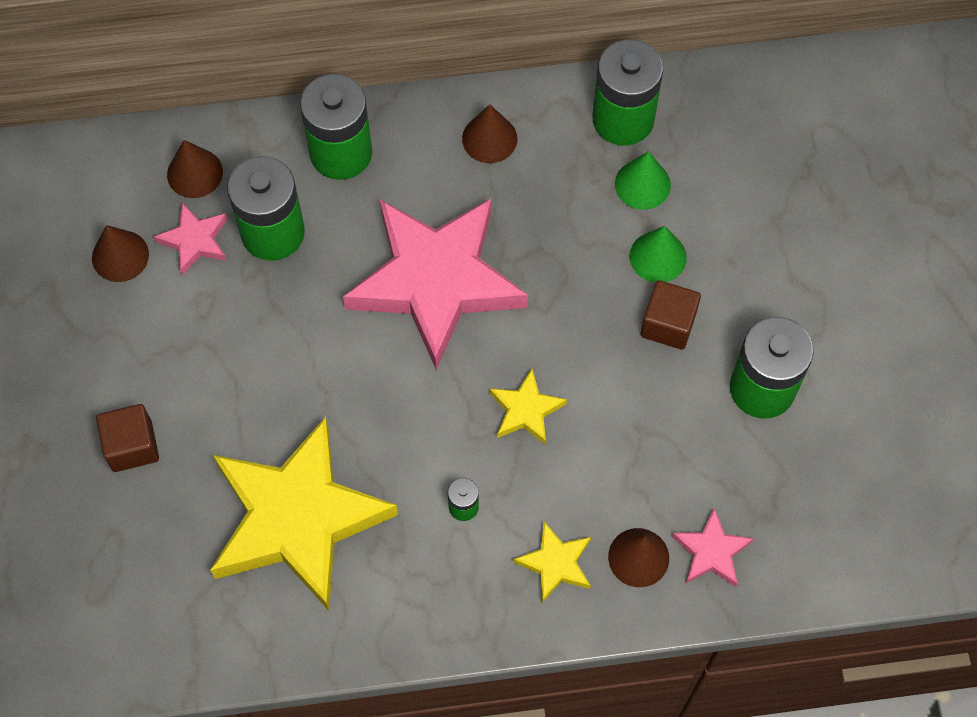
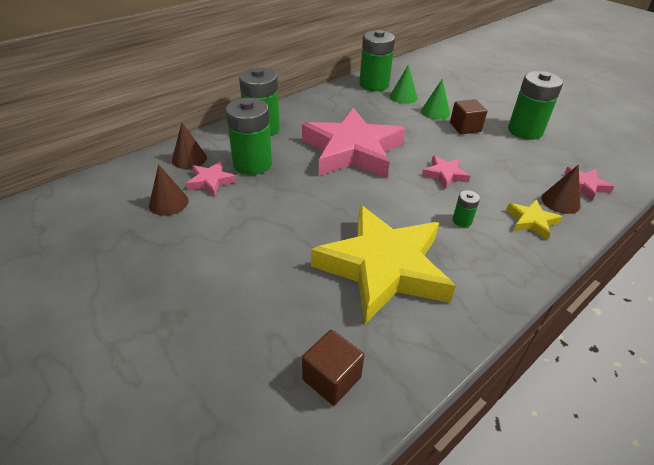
camera: 35 degrees left, 25 degrees down
(132, 446) = (246, 282): brown cube -> brown cube (331, 378)
(489, 138) = (326, 105): brown cone -> none
(526, 410) = (445, 174): yellow star -> pink star

